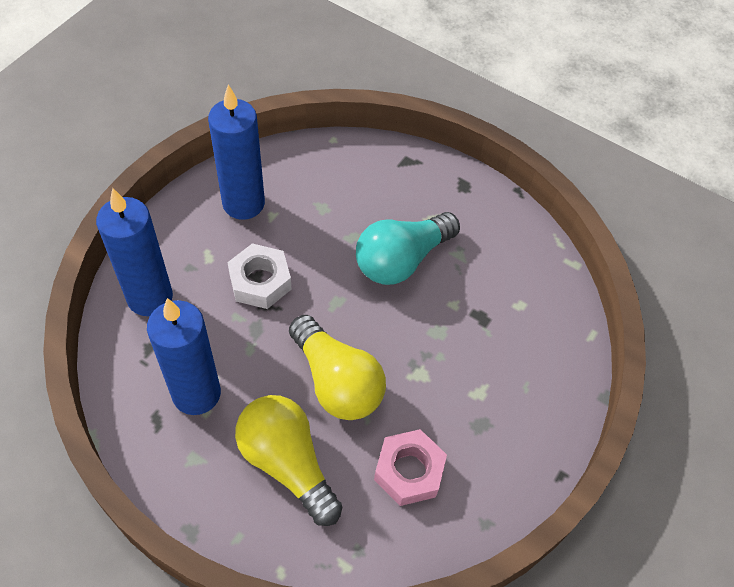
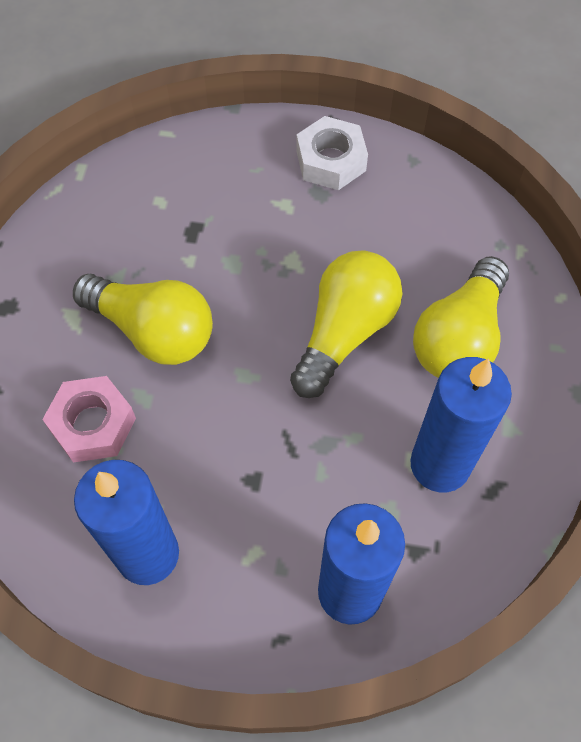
camera: 110 degrees left, 5 degrees up
(260, 281) = (260, 471): white nut -> white nut (331, 161)
(401, 260) = (153, 331): turquoise light bulb -> yellow light bulb
(409, 471) = (402, 233): pink nut -> pink nut (93, 424)

